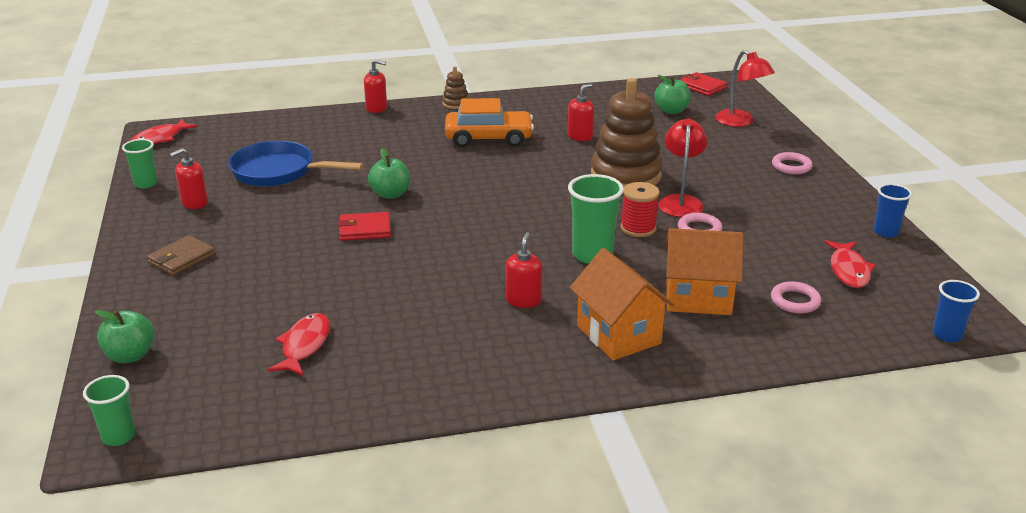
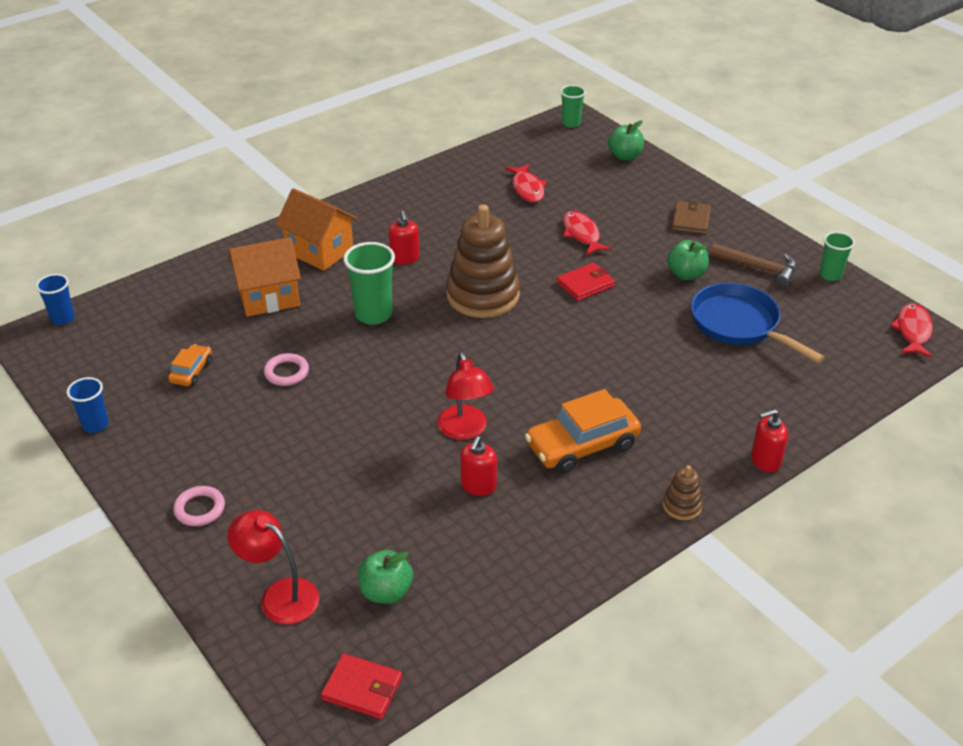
camera: 155 degrees right, 10 degrees up
(194, 203) = (758, 268): red soap dispenser -> brown hammer
(278, 171) = (739, 324): blue pan -> blue pan turned 120 degrees counterclockwise
(390, 194) = (604, 329): green apple -> green apple (686, 274)
(625, 175) = (390, 429): brown stacking toy -> brown stacking toy (483, 295)
(638, 228) = (346, 356): red spool -> none
(680, 201) = (316, 406): red lamp -> red lamp (465, 430)
(793, 250) = (191, 371): none -> orange car
(795, 301) = (187, 316): pink ring -> none
(848, 270) = (138, 362): red fish -> red fish (582, 234)

